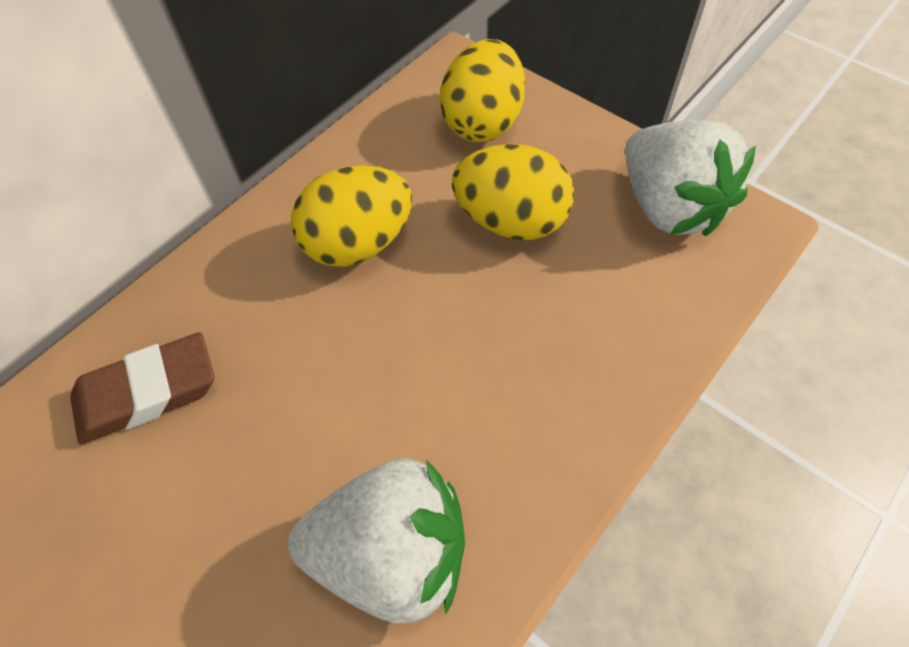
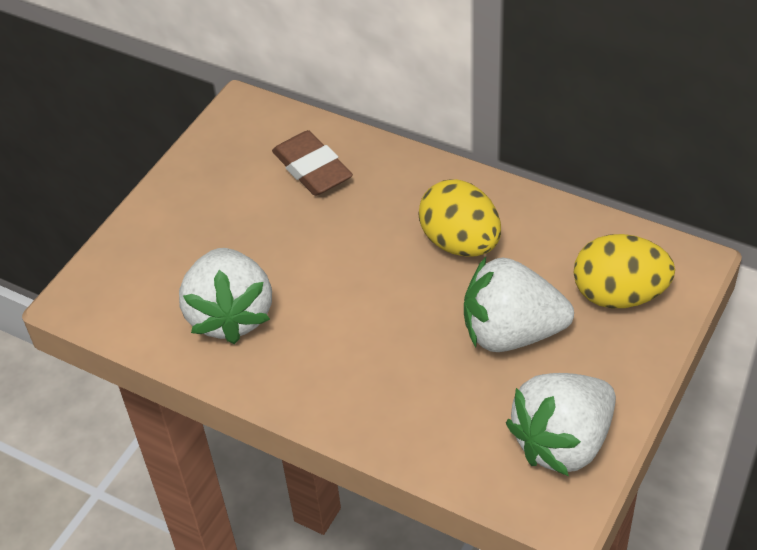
camera: 80 degrees right, 10 degrees down
(511, 221) = (511, 333): yellow egg -> white strawberry

